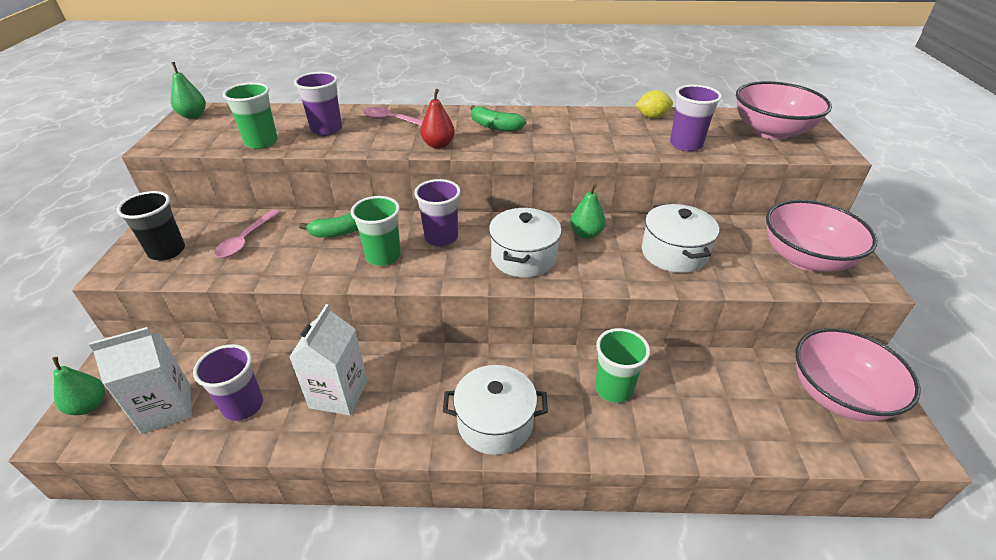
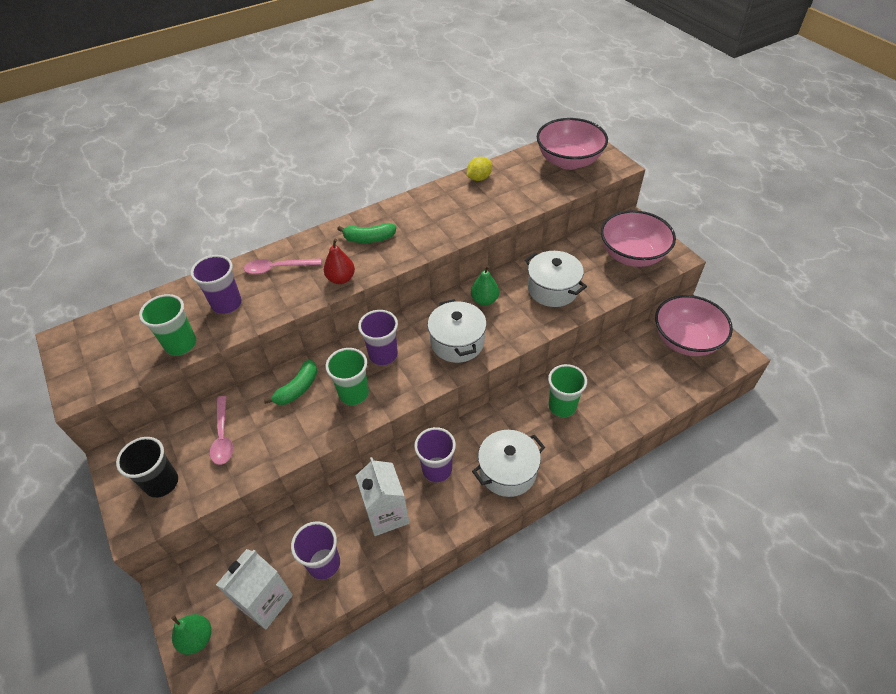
camera: 30 degrees left, 10 degrees up
(193, 115) = (72, 344): green pear -> none
(686, 145) = (522, 199): purple cup -> purple cup (437, 469)

